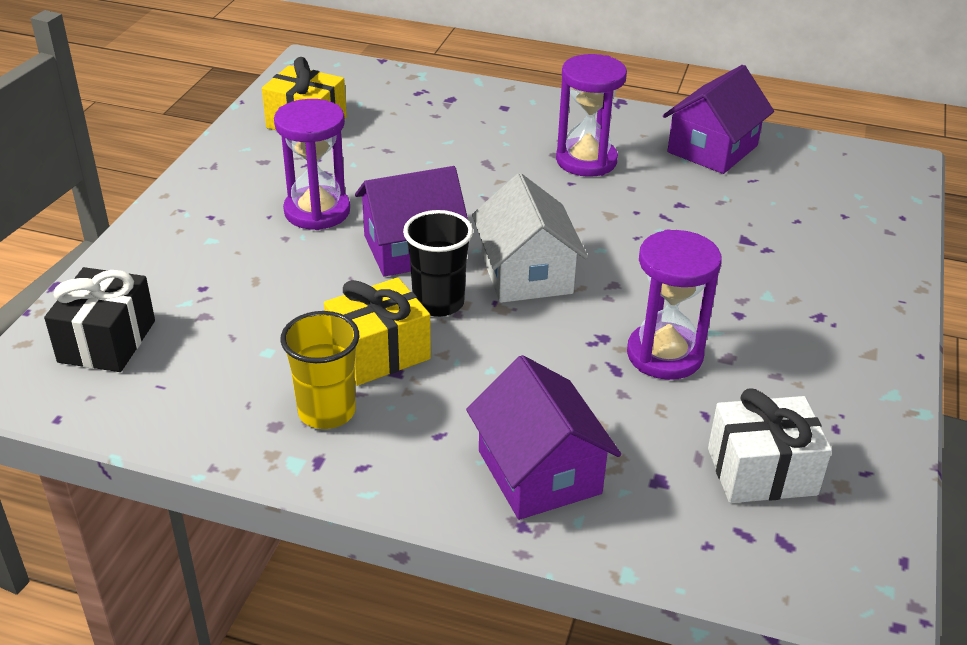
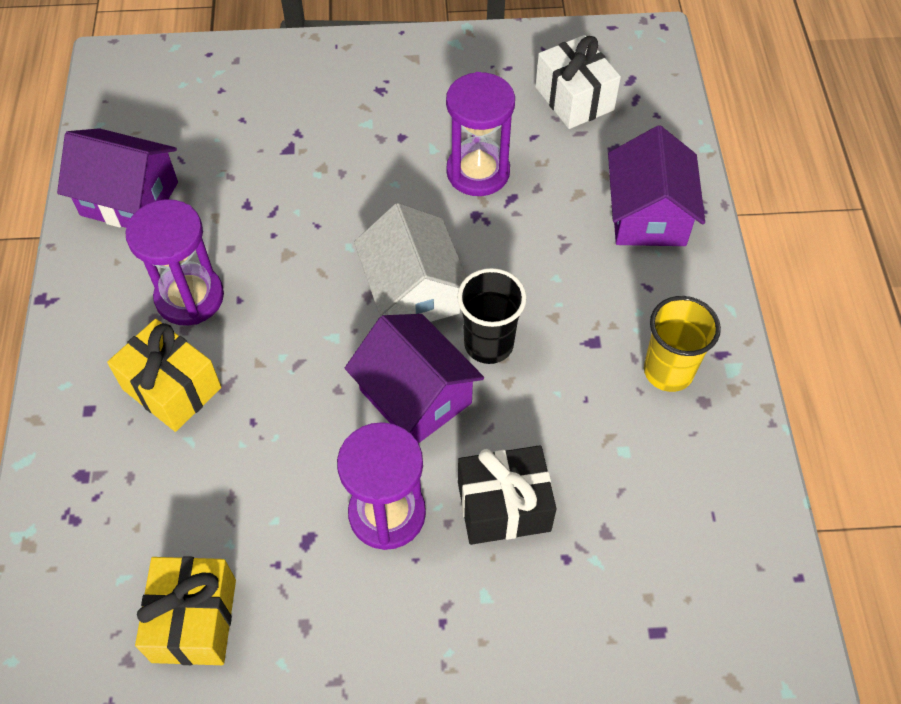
camera: 110 degrees left, 20 degrees up
(107, 341) = (687, 600): black gift -> black gift (504, 506)
(378, 353) = (579, 363): yellow gift -> yellow gift (172, 388)
(526, 274) = (413, 291): white house -> white house turned 75 degrees counterclockwise
(539, 472) = (648, 215): purple house -> purple house turned 45 degrees counterclockwise

